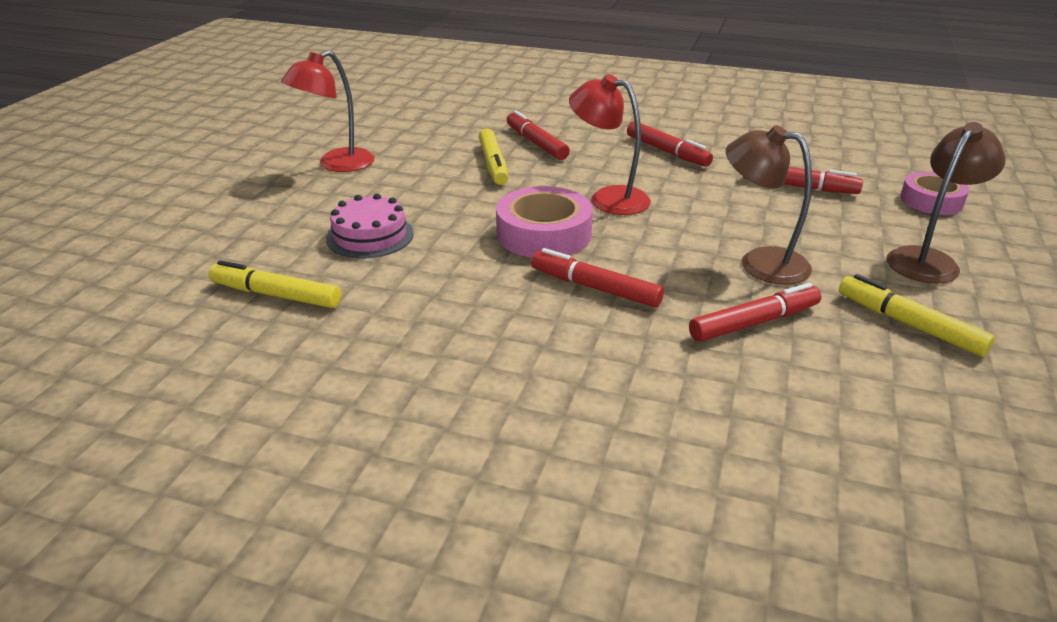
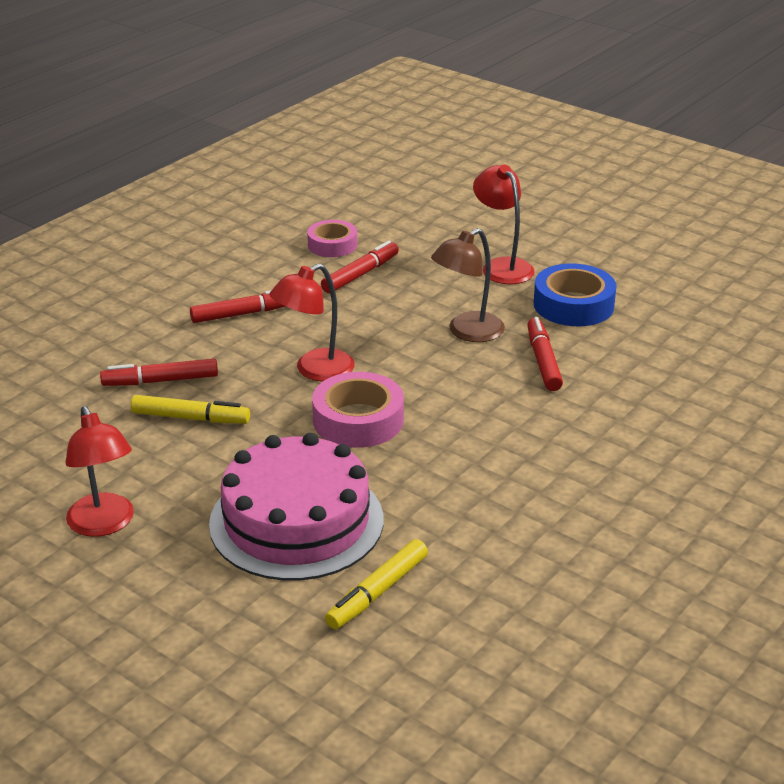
camera: 70 degrees left, 0 degrees up
(370, 236) = (296, 521): pink cake -> pink cake, size x1.92
(595, 288) = (461, 416): red marker -> none
(909, 324) = (573, 305): yellow marker -> blue tape
(928, 260) = (502, 266): brown lamp -> red lamp
(931, 201) = (422, 231): pink tape -> pink tape (332, 245)

